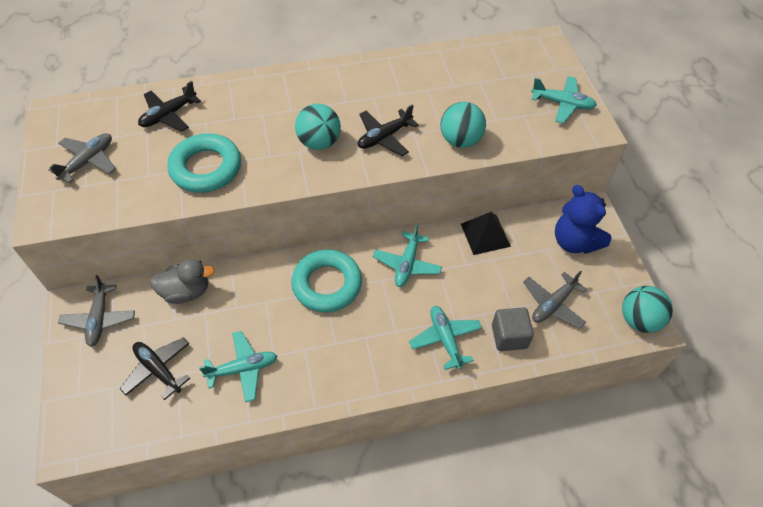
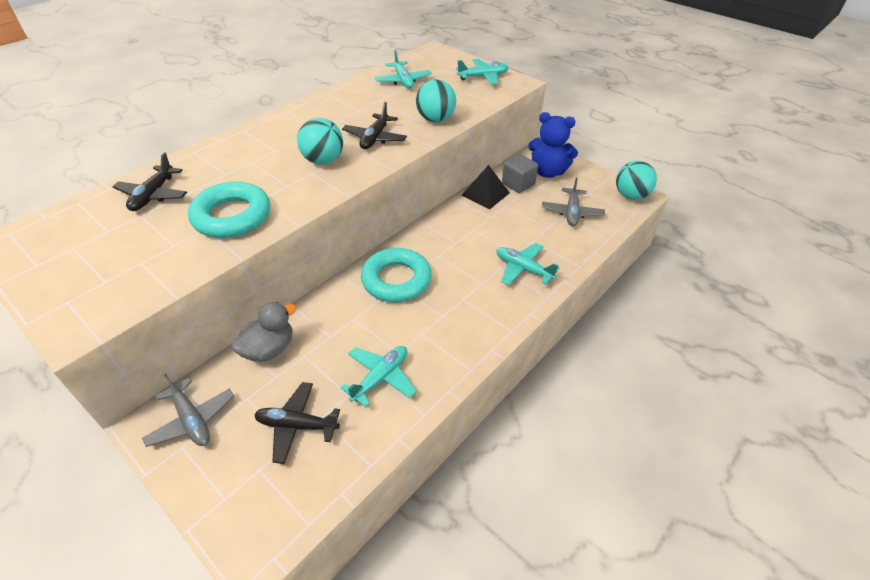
camera: 35 degrees left, 10 degrees down
(88, 161) = (91, 262): grey plane -> none
(407, 264) = (447, 237): turquoise plane -> turquoise plane (403, 81)
(509, 336) = (564, 245): grey cube -> grey cube (518, 184)

